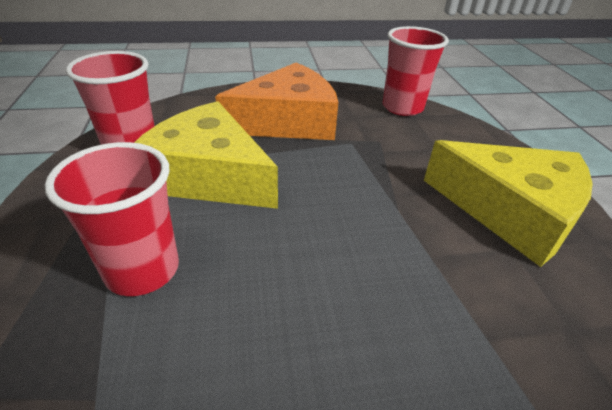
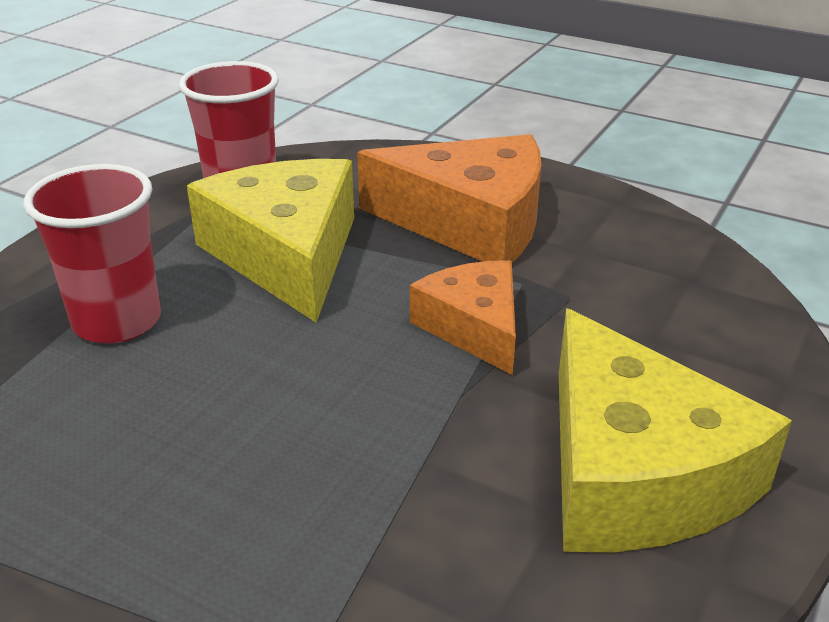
camera: 40 degrees right, 5 degrees down
(359, 174) = (474, 327): none -> orange cheese
(402, 107) = (689, 262): red cup -> none

